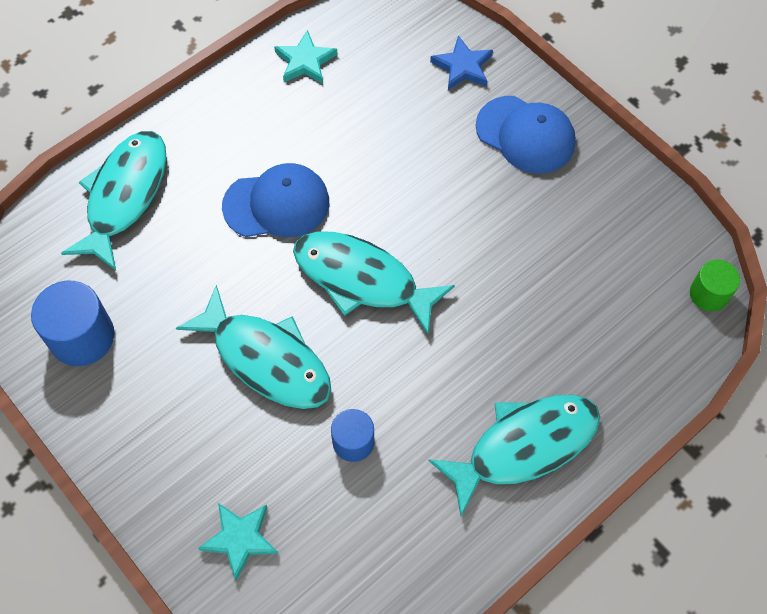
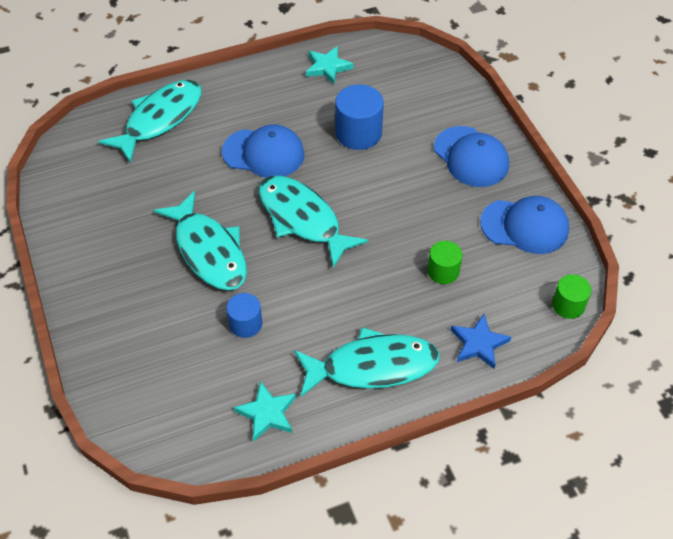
camera: 20 degrees right, 10 degrees down
(82, 337) = (88, 199): blue cylinder -> blue cylinder (358, 133)
(240, 539) = (134, 362): turquoise star -> turquoise star (267, 413)
(463, 67) = (443, 100): blue star -> blue star (478, 344)
(554, 296) = (443, 271): none -> green cylinder
(622, 207) = (525, 226): none -> blue cap

